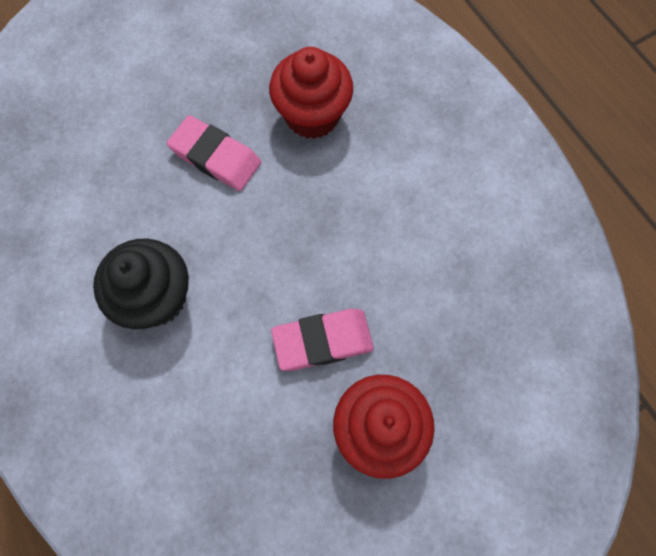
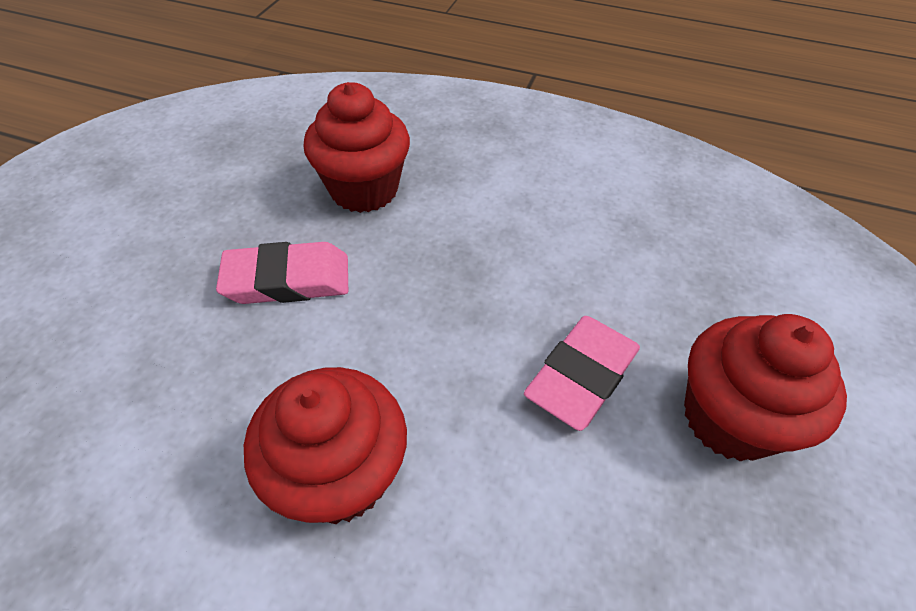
camera: 40 degrees left, 20 degrees down
(156, 298) = (340, 474): black cupcake -> red cupcake

